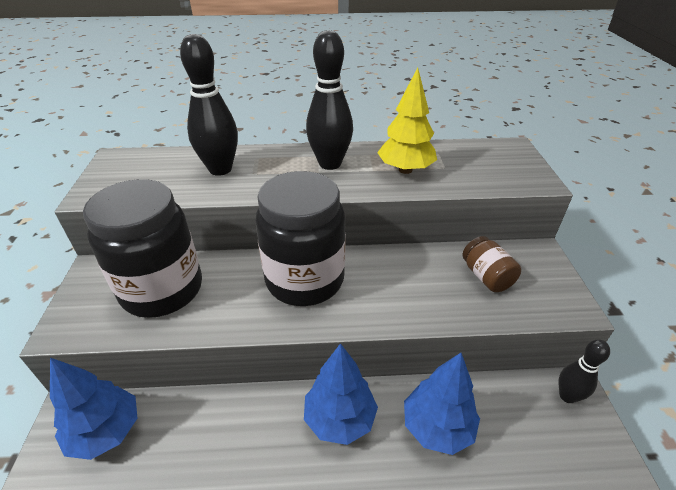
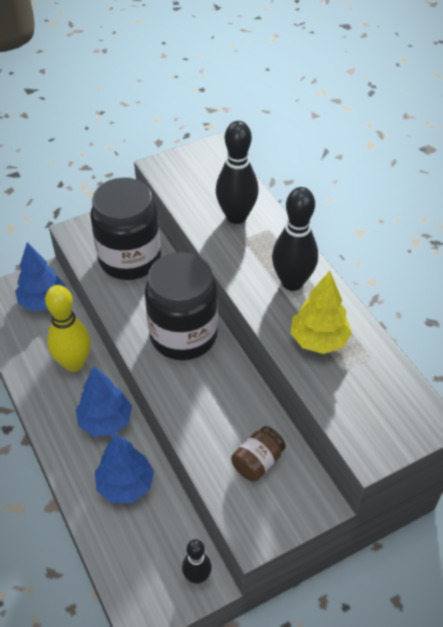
camera: 65 degrees right, 10 degrees up
(234, 426) = (74, 363): none -> yellow bowling pin

